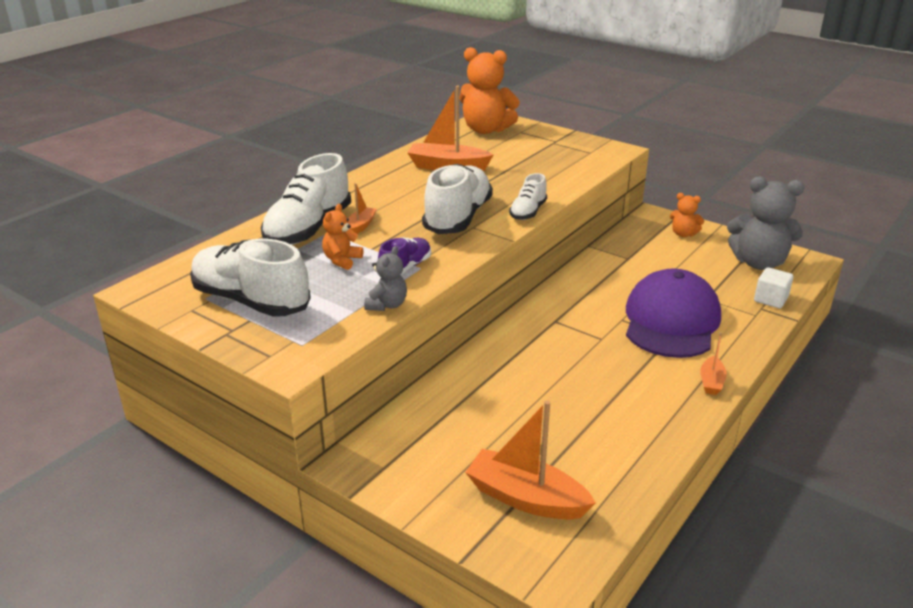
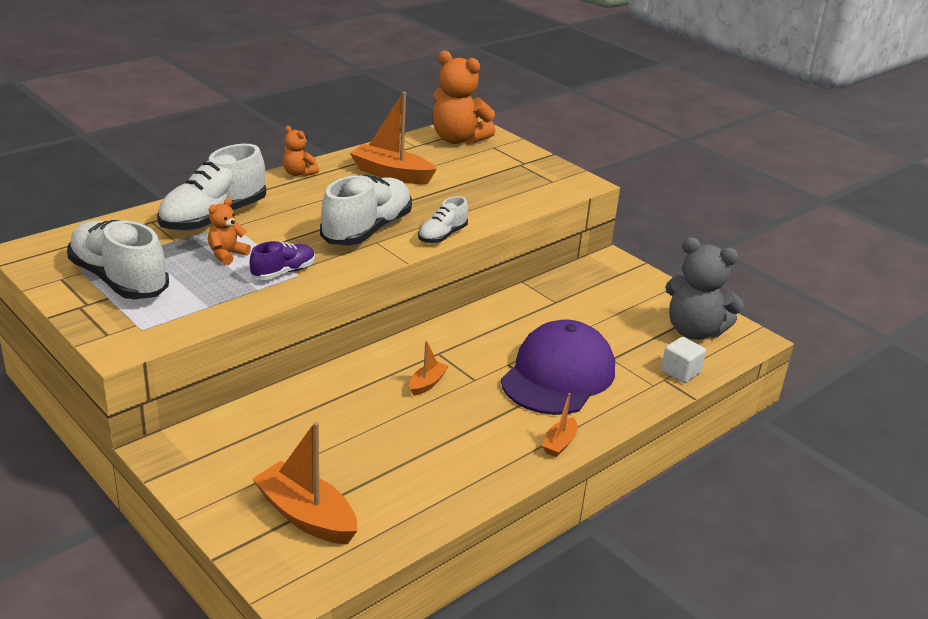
camera: 10 degrees right, 0 degrees up
(361, 226) = (266, 223): orange boat -> orange boat (427, 383)
(387, 305) = (243, 306): grey teddy bear -> none
(683, 234) = (632, 286): orange teddy bear -> orange teddy bear (298, 173)

